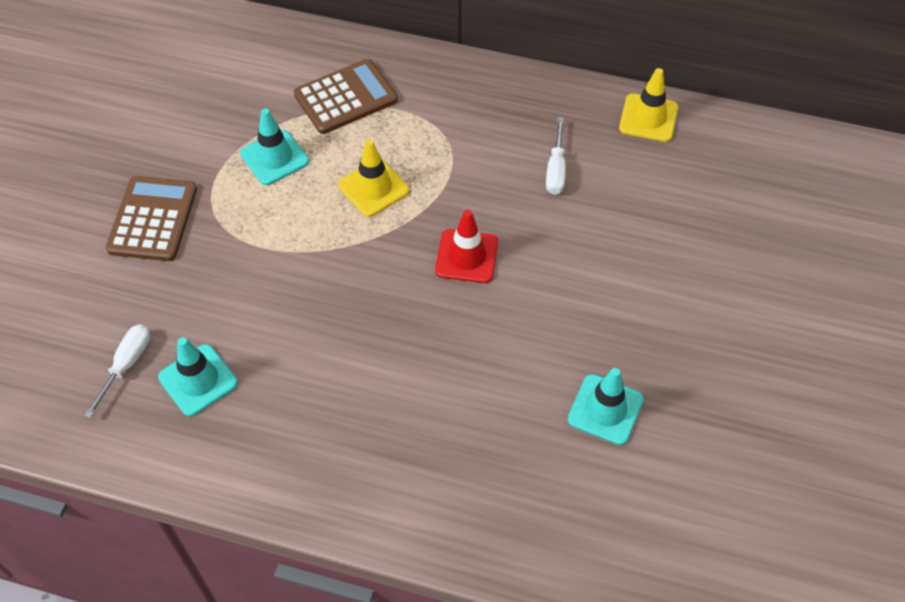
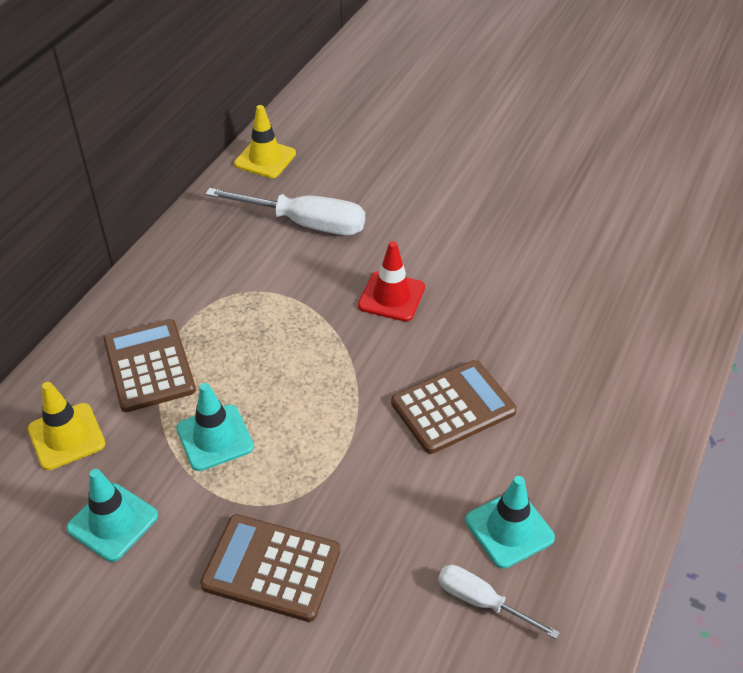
camera: 80 degrees left, 10 degrees down
(330, 324) = (453, 407): none -> brown calculator
(373, 188) = (286, 356): yellow traffic cone -> yellow traffic cone (66, 436)
(556, 169) = (305, 223): white screwdriver -> white screwdriver, size x1.78
(605, 409) = (565, 235): turquoise traffic cone -> turquoise traffic cone (113, 522)

